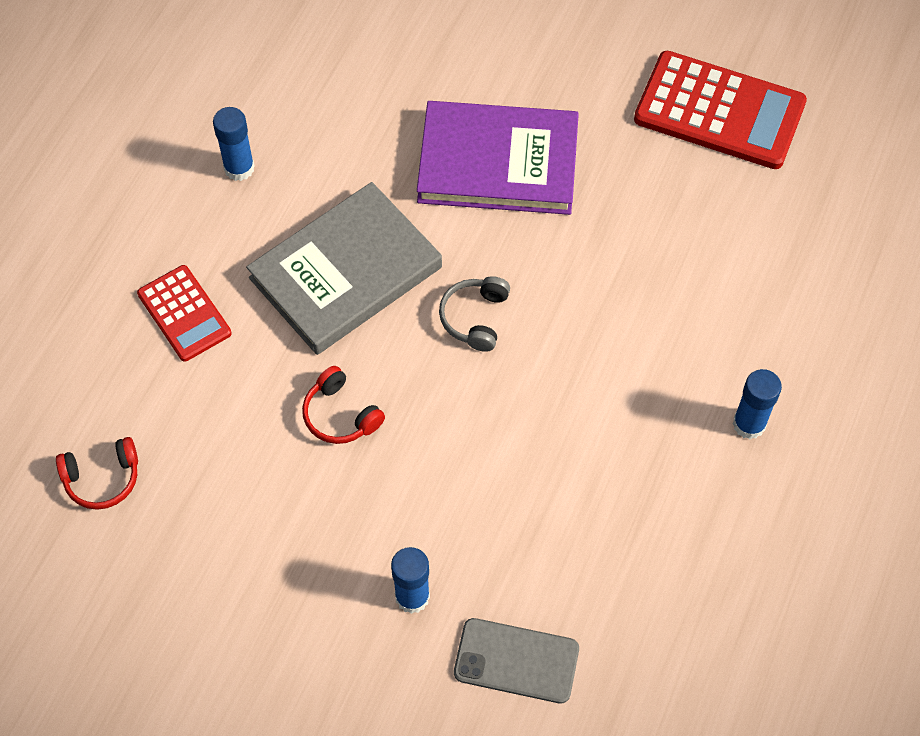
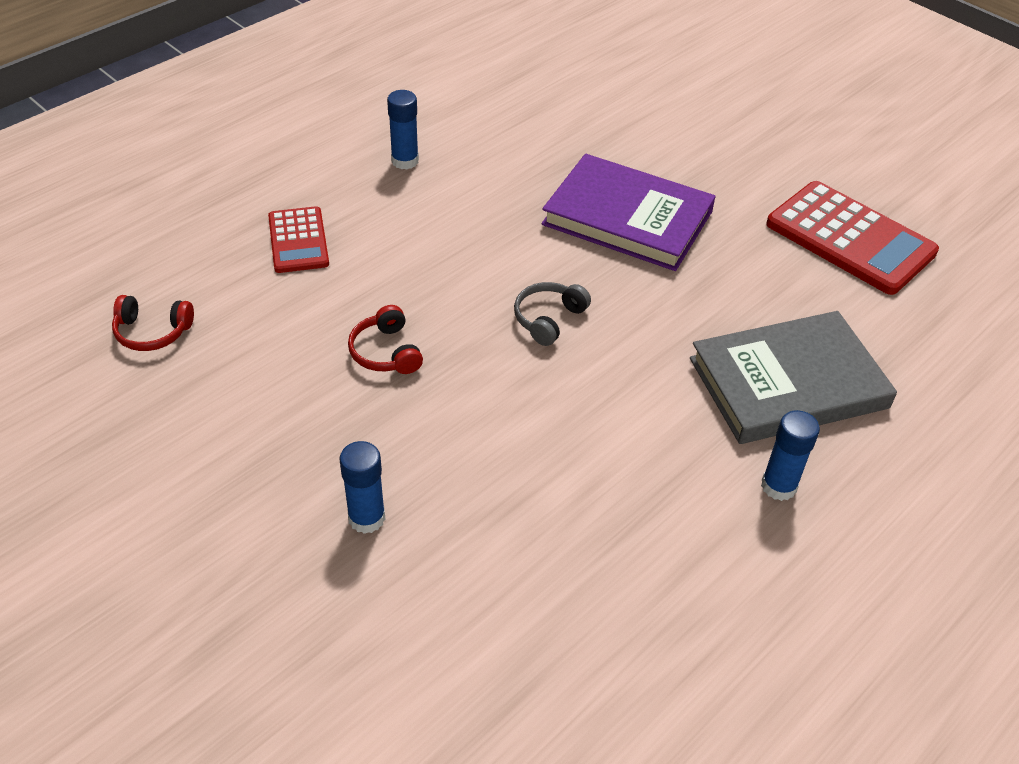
camera: 20 degrees right, 15 degrees down
(345, 272) = (451, 253): grey book -> grey book (788, 383)
(516, 661) = (437, 612): grey phone -> none

